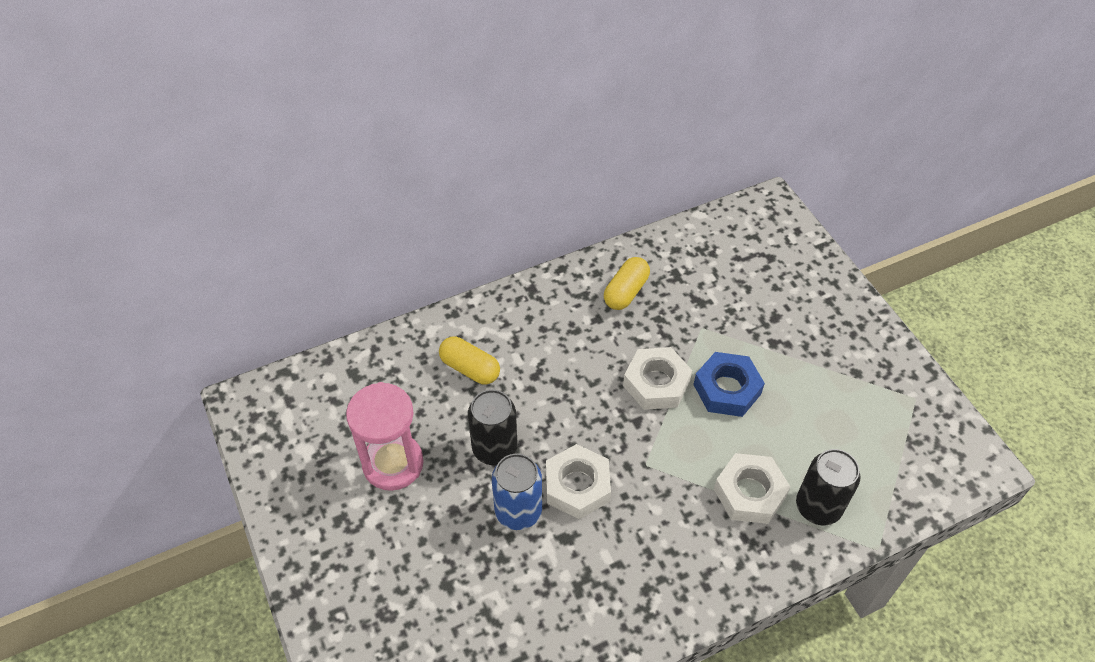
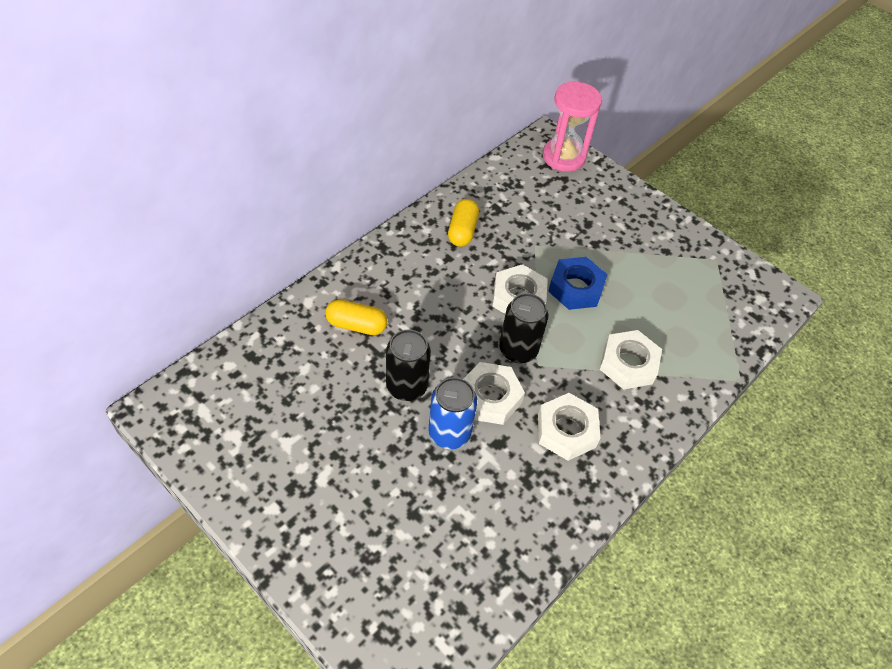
camera: 25 degrees left, 0 degrees up
(393, 464) = (321, 424): pink hourglass -> pink hourglass (563, 157)
(645, 547) = (566, 431): none -> white nut
(818, 507) = (683, 360): black can -> black can (518, 350)

